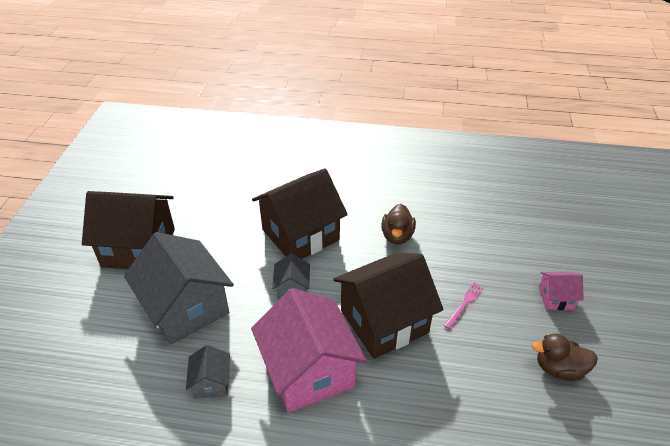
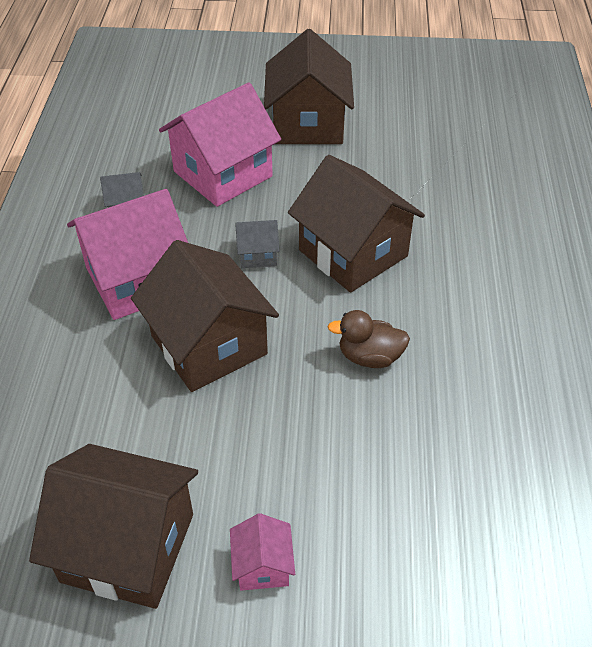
camera: 85 degrees right, 5 degrees up
(186, 308) = (223, 174): grey house -> pink house
(464, 304) = (243, 436): pink fork -> none
(559, 369) = (127, 547): brown duck -> brown house

